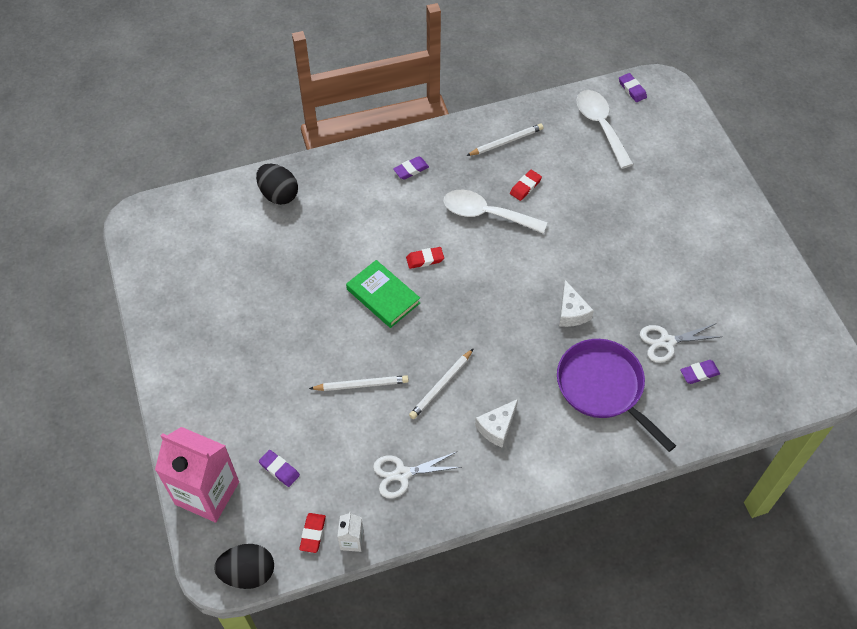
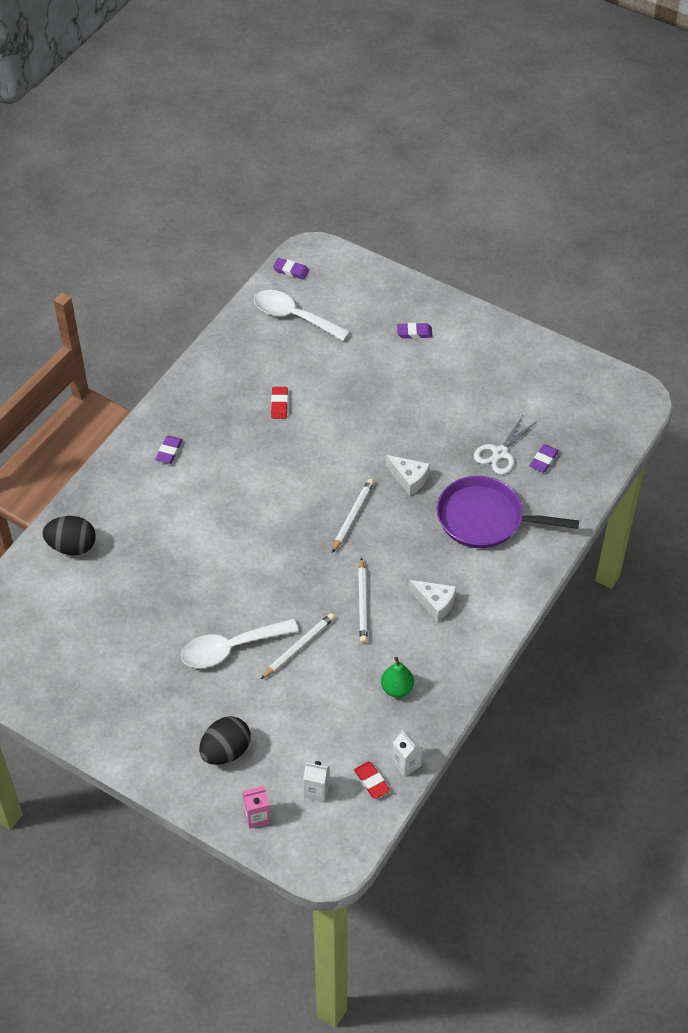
camera: 40 degrees left, 5 degrees down
(207, 493) = (257, 816): pink carton -> pink carton, size x0.44
(248, 573) = (350, 847): black egg -> black egg (226, 751)
(267, 507) = (316, 790): none -> white carton
(279, 469) = (297, 756): purple eraser -> purple eraser (414, 333)
(383, 296) = (248, 568): green book -> none
(402, 474) = (397, 688): white scissors -> green pear
(425, 259) = (253, 516): red eraser -> none
(486, 214) = (269, 447): white spoon -> white spoon (231, 648)
(497, 427) = (435, 603): white cheese -> white cheese turned 60 degrees counterclockwise
(506, 142) = (228, 377): white pencil -> white pencil (352, 516)

